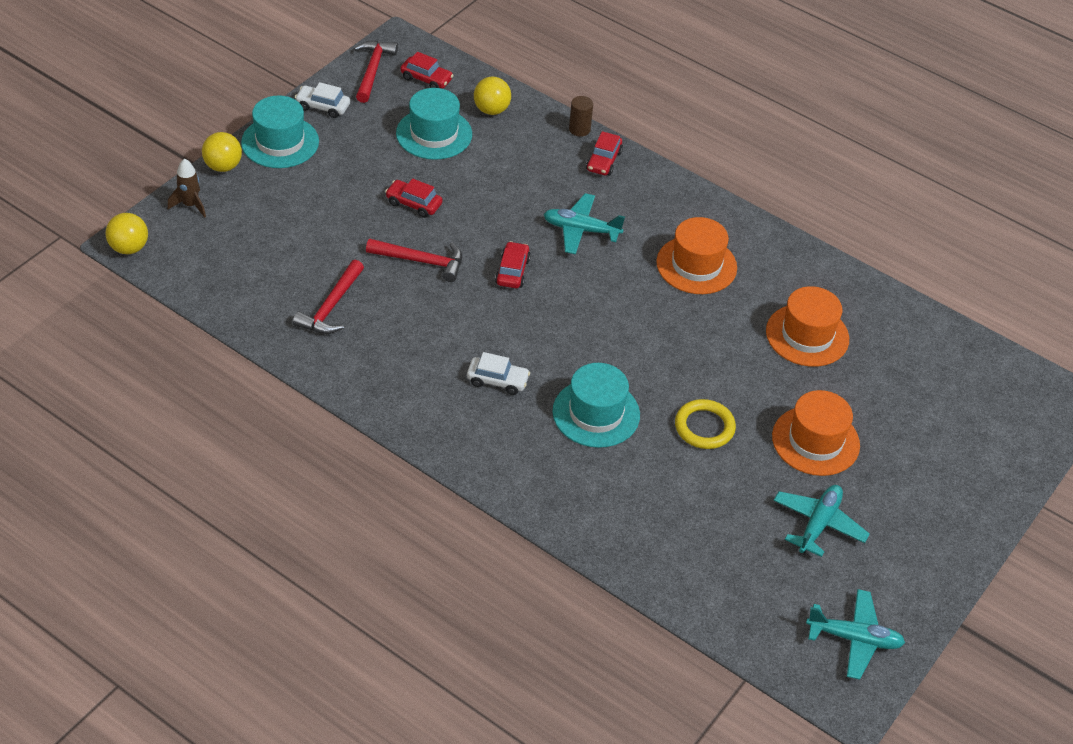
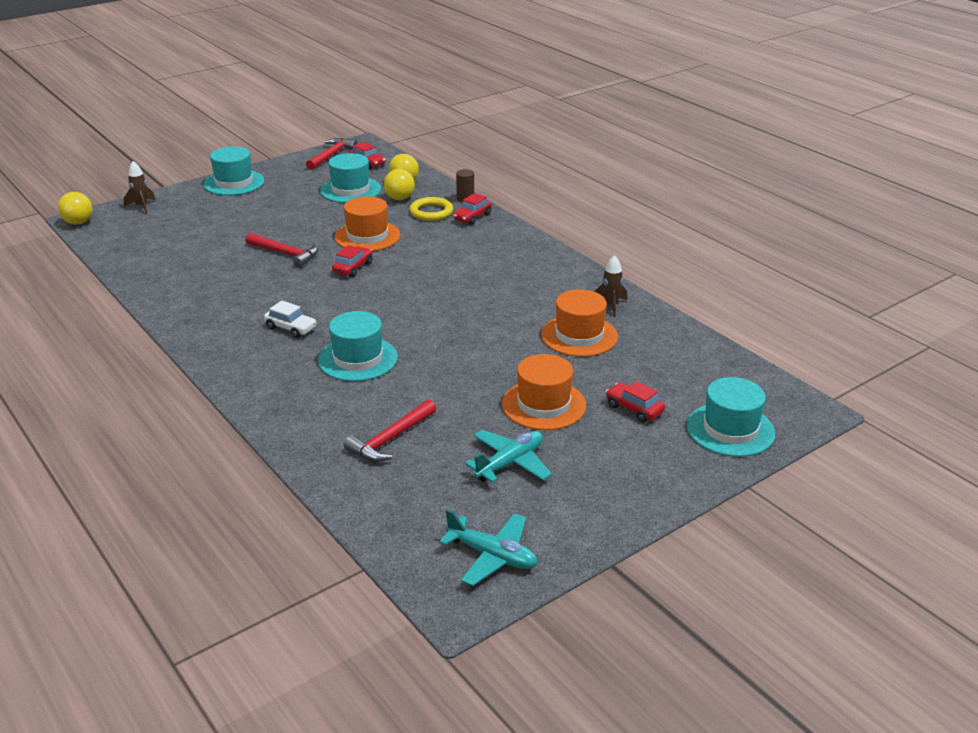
camera: 20 degrees right, 15 degrees down
(223, 166) = (183, 190): yellow ball -> yellow ball (399, 198)
(323, 107) = (280, 169): white car -> none
(331, 307) = (195, 270): red hammer -> red hammer (390, 439)
(414, 204) = (305, 223): red car -> red car (634, 409)
(581, 230) = (426, 251): turquoise plane -> none
(696, 265) = (508, 282): orange hat -> orange hat (367, 236)
(704, 427) = (447, 381): yellow ring -> yellow ring (431, 212)
(819, 283) = (610, 306): none -> brown rocket
(1003, 438) = (730, 429): none -> turquoise hat

